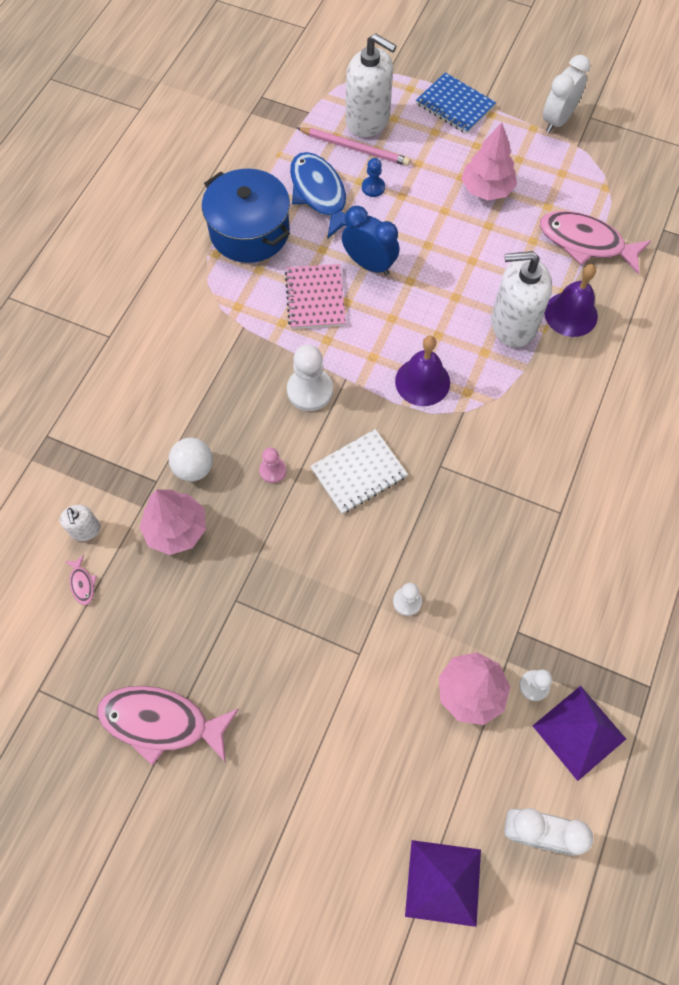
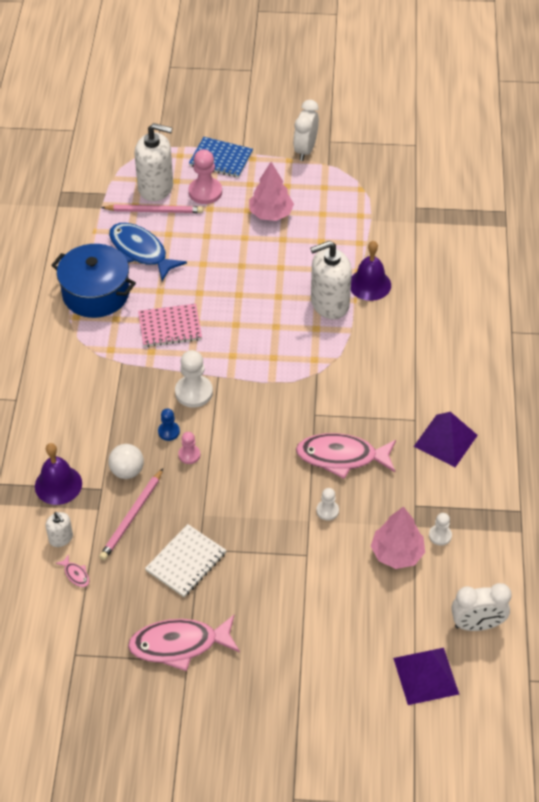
camera: 20 degrees left, 15 degrees down
(176, 529) = (132, 516): pink tree -> pink pencil
(315, 298) = (170, 327): pink notebook -> pink notebook turned 75 degrees counterclockwise
(358, 472) = (255, 437): white notebook -> white notebook (186, 562)
(369, 264) = (202, 291): blue clock -> none
(373, 187) = (181, 235): blue pawn -> blue pawn (169, 432)
(421, 141) = (205, 192): none -> pink pawn
(422, 381) = (277, 362): purple bell -> purple bell (58, 485)
(579, 732) = (482, 554): purple pyramid -> purple pyramid (445, 440)
(586, 243) = (361, 232): pink fish -> pink fish (341, 457)

